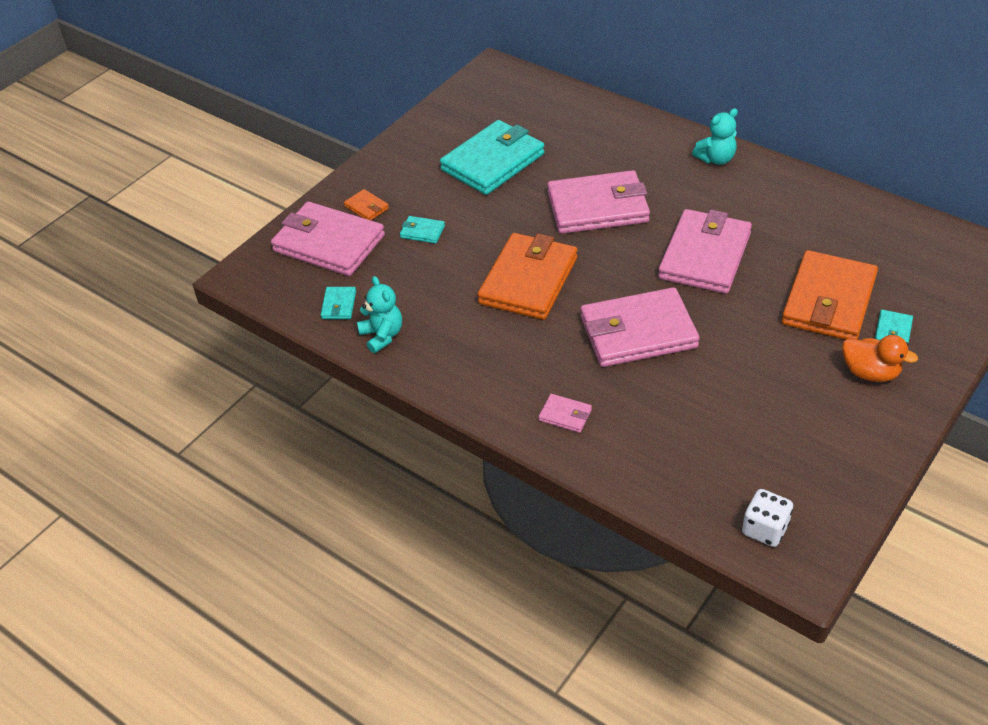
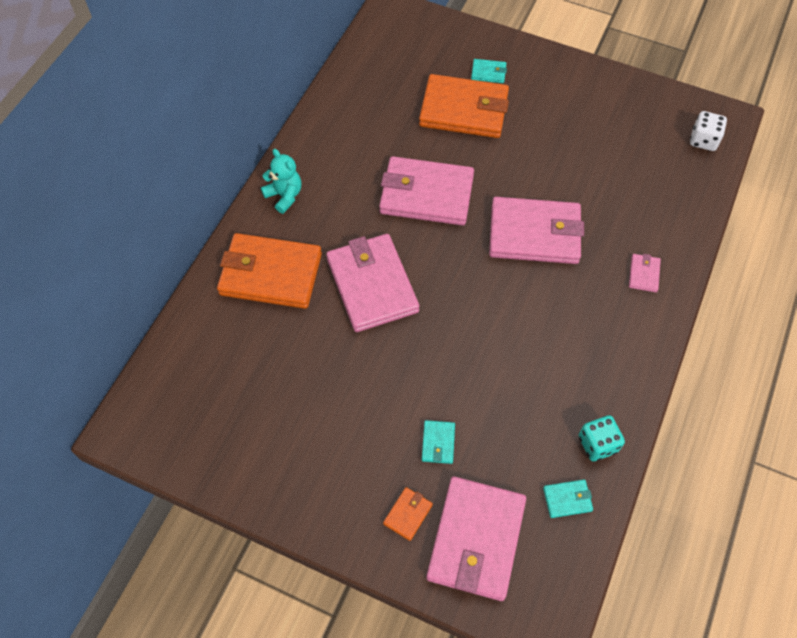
camera: 105 degrees left, 15 degrees up
(382, 336) = (597, 444): turquoise teddy bear -> turquoise dice
(492, 162) = (310, 396): turquoise wallet -> none
(528, 281) = (490, 329): orange wallet -> orange wallet (271, 274)
(638, 332) = (534, 234): pink wallet -> pink wallet turned 60 degrees counterclockwise
(870, 373) = (536, 85): orange duck -> none

